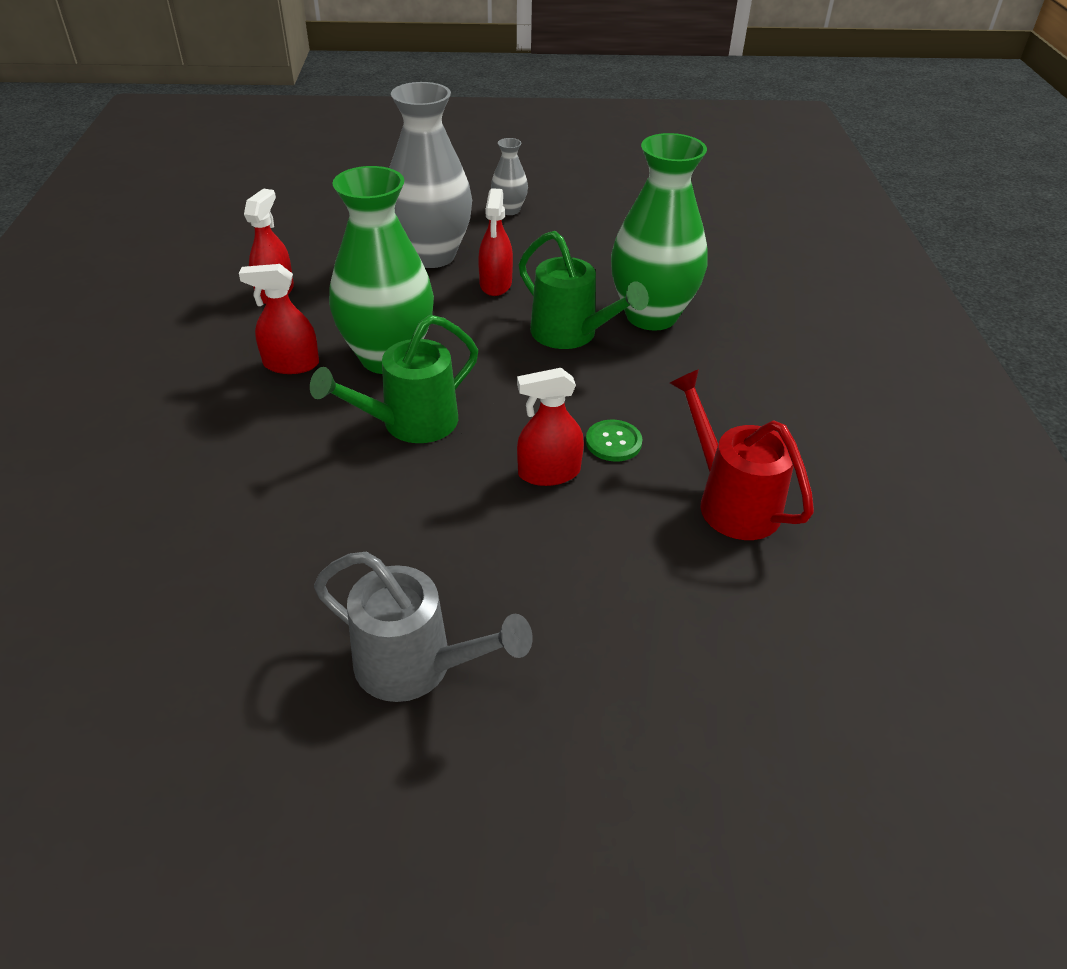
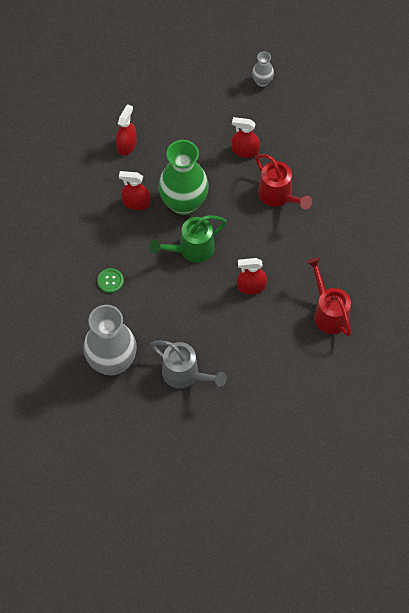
camera: 10 degrees right, 20 degrees up
(431, 255) = (212, 122): grey vase -> grey vase (112, 362)
(495, 284) = (245, 151): red spray bottle -> red spray bottle turned 90 degrees clockwise
(571, 335) = (278, 196): green watering can -> red watering can
(613, 442) = (284, 272): green button -> green button (110, 281)
(651, 316) = (324, 186): green vase -> none

